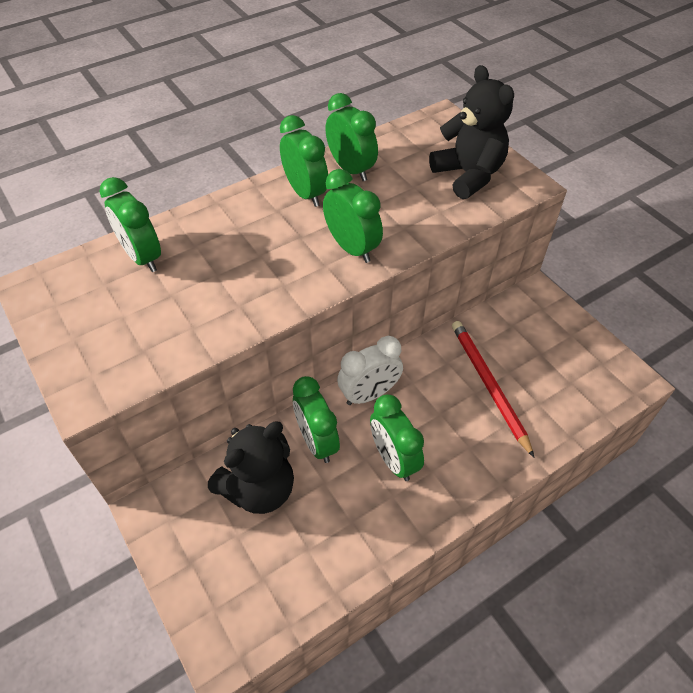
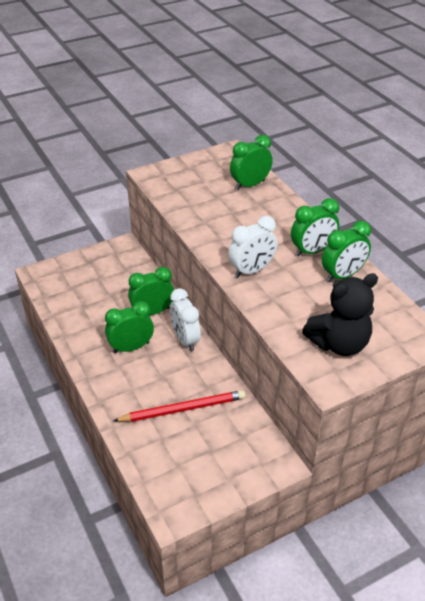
camera: 95 degrees right, 10 degrees down
(259, 489) = (125, 286): black teddy bear -> none
(352, 248) = (252, 270): green clock -> white clock

